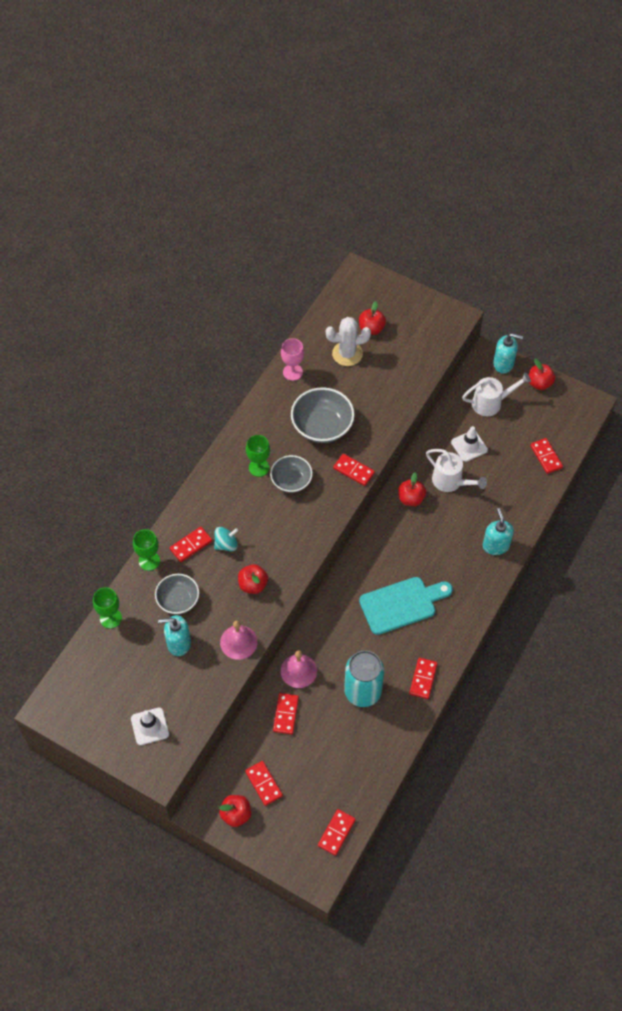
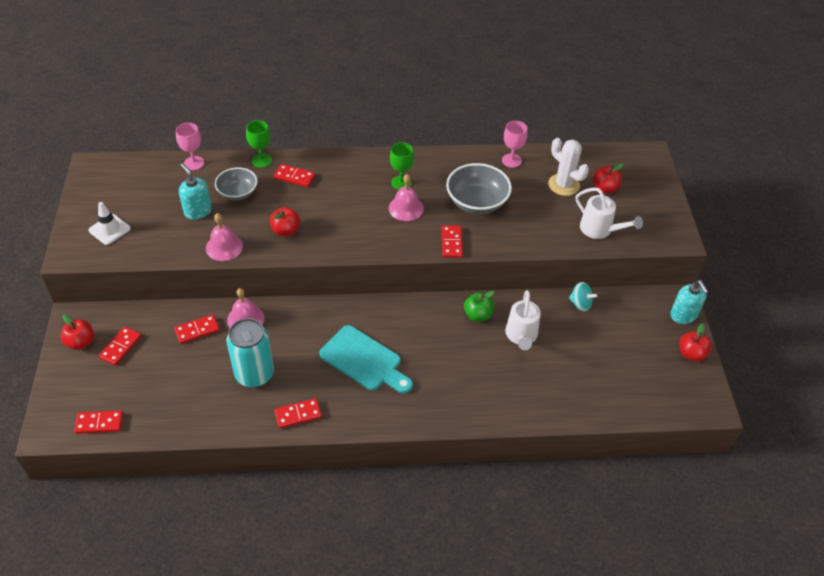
camera: 55 degrees right, 10 degrees down
(110, 618) = (194, 163): green goblet -> pink goblet
(226, 544) = (311, 197): turquoise spinning top -> turquoise spinning top (580, 304)
(291, 481) = (406, 208): grey bowl -> pink bell
(411, 498) = (478, 315): red apple -> green apple
(469, 446) = (571, 331): white traffic cone -> none
(491, 403) = (633, 326): white watering can -> white watering can (600, 230)
(496, 545) = (484, 404): turquoise soap dispenser -> none
(546, 457) = (617, 398): red domino -> none

